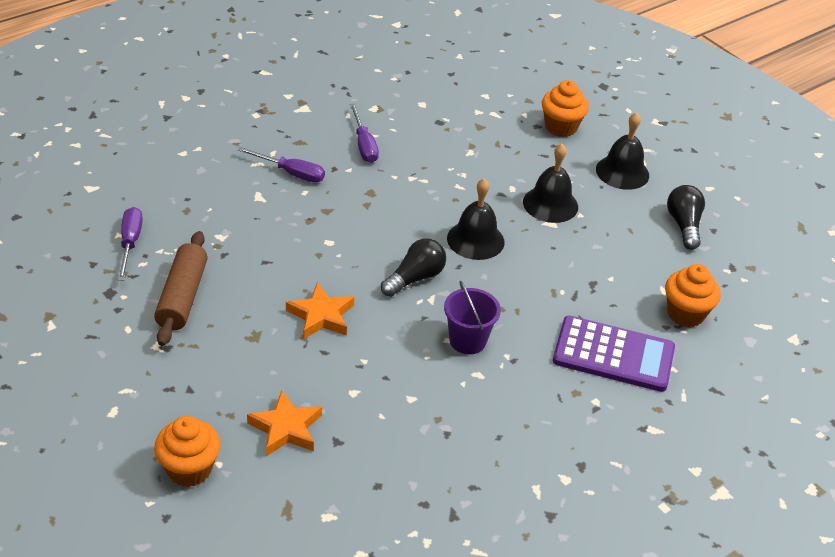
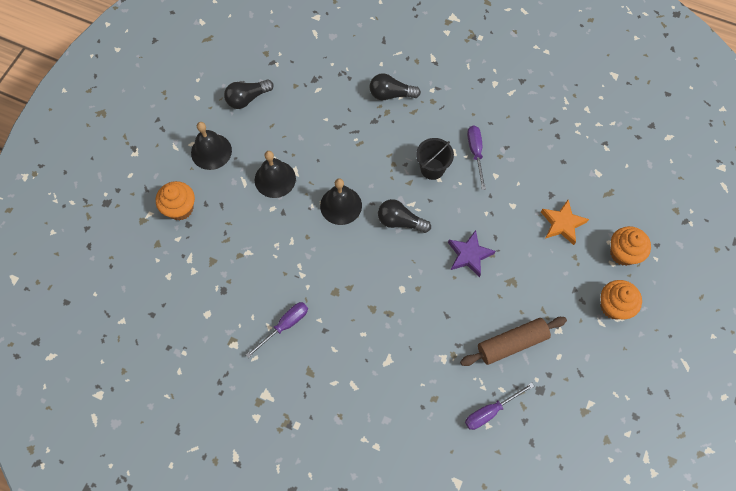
camera: 115 degrees left, 25 degrees up
(291, 173) = (349, 355): purple screwdriver -> purple screwdriver (475, 153)
(321, 316) = (469, 255): orange star -> purple star
(467, 340) = (432, 169): purple bucket -> black bucket
(613, 355) = (391, 94): purple calculator -> black light bulb
(685, 314) = (331, 72): orange cupcake -> orange cupcake (613, 306)

